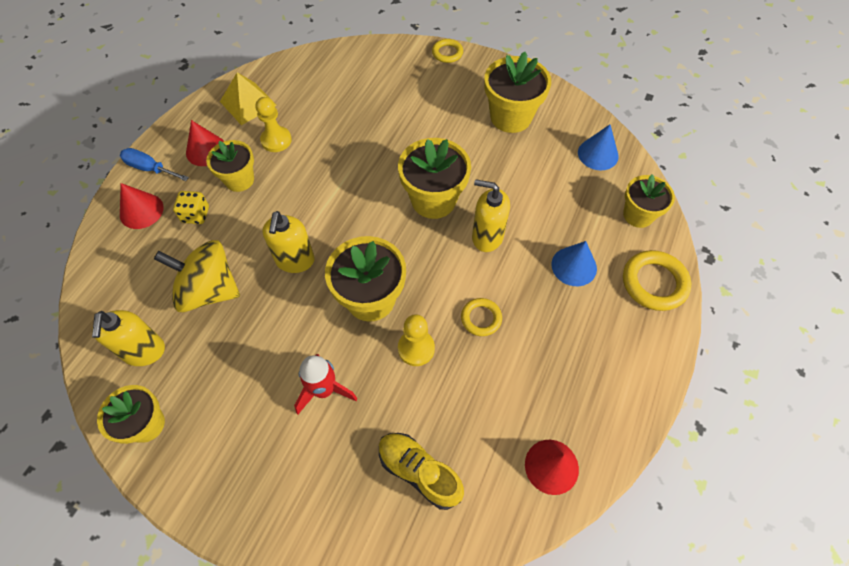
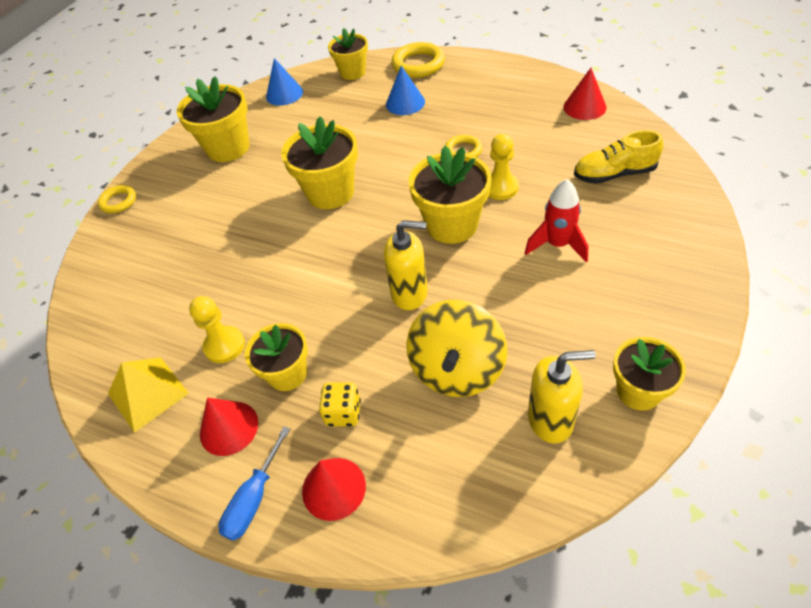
camera: 85 degrees left, 10 degrees down
(419, 471) = (614, 174): yellow shoe -> yellow shoe turned 45 degrees clockwise
(487, 237) = (376, 153): yellow soap dispenser -> none

